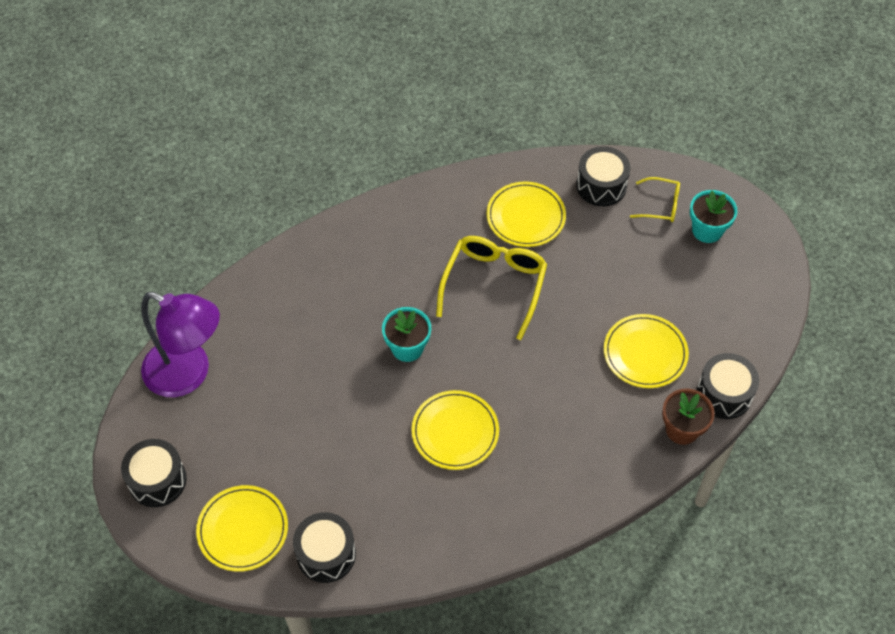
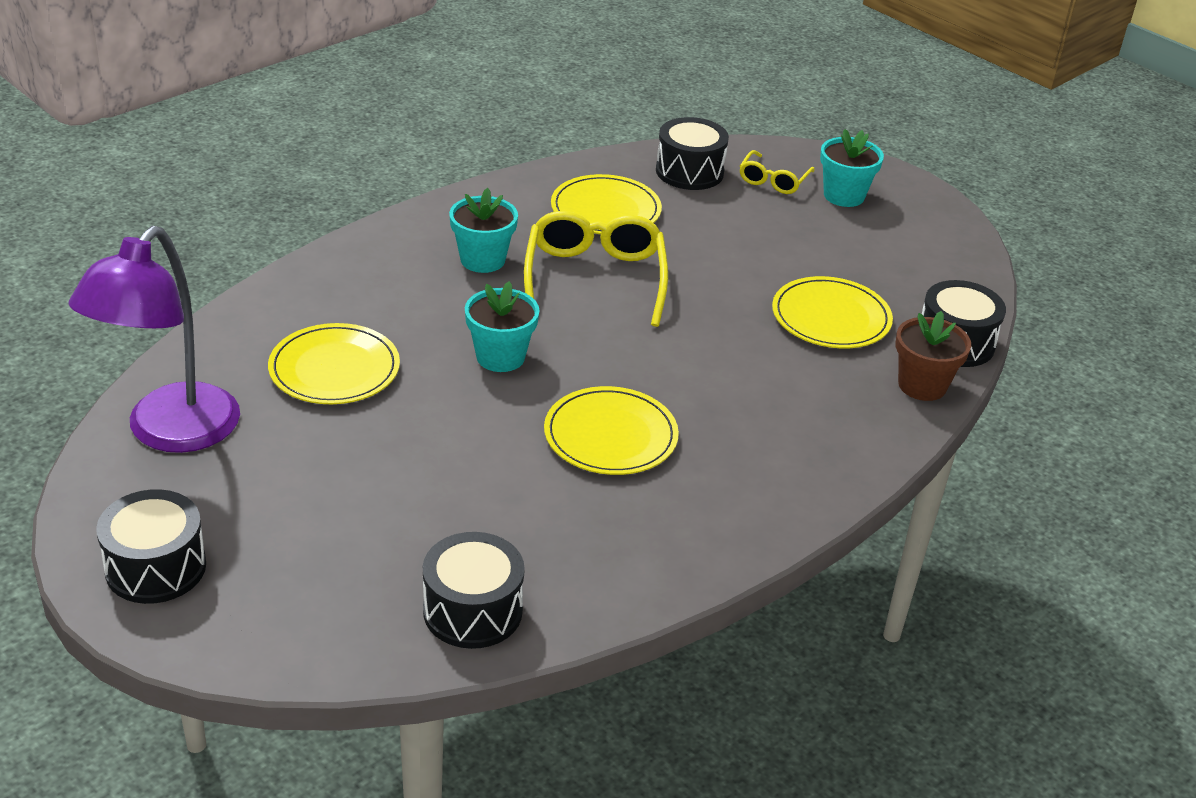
camera: 20 degrees left, 20 degrees down
(188, 374) = (170, 433): purple lamp -> purple lamp turned 105 degrees clockwise
(243, 529) = (323, 605): yellow plate -> yellow plate (334, 369)
(424, 253) = (482, 260): none -> turquoise flower pot
(660, 205) = (773, 180): yellow glasses -> yellow glasses turned 120 degrees clockwise

